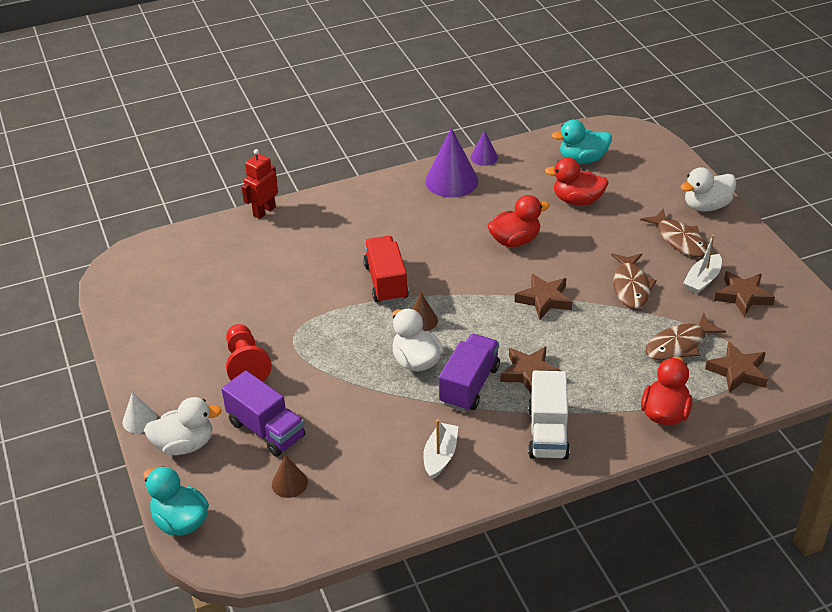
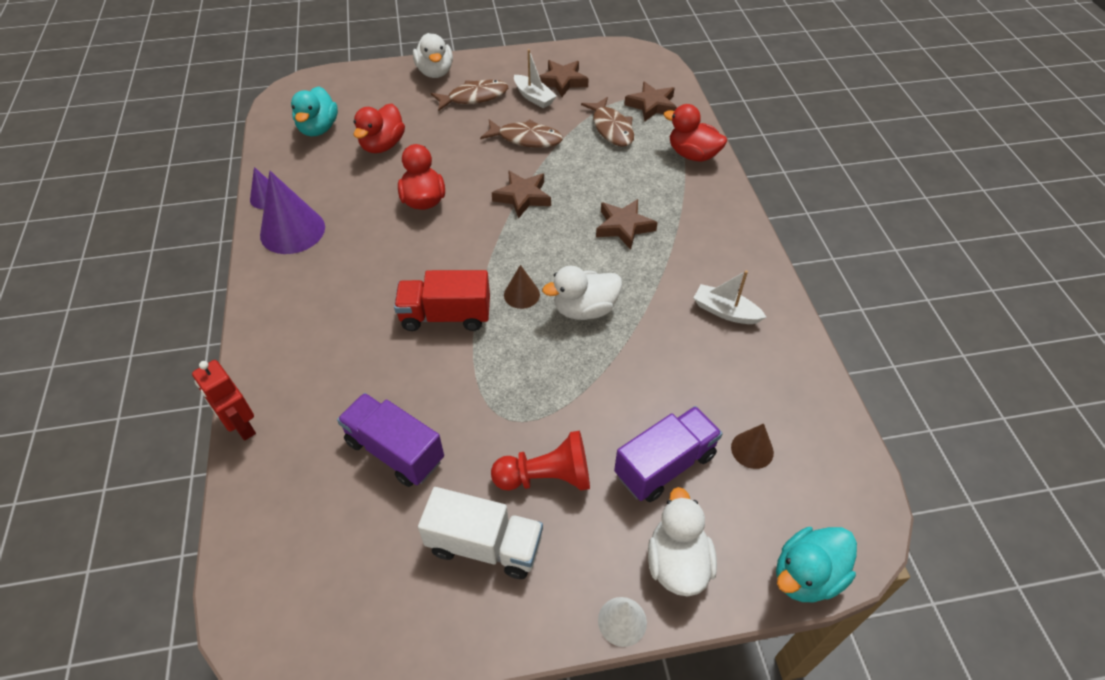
camera: 80 degrees left, 10 degrees up
(469, 385) = (630, 273): purple truck -> purple truck (395, 451)
(548, 432) = (704, 230): white truck -> white truck (484, 545)

